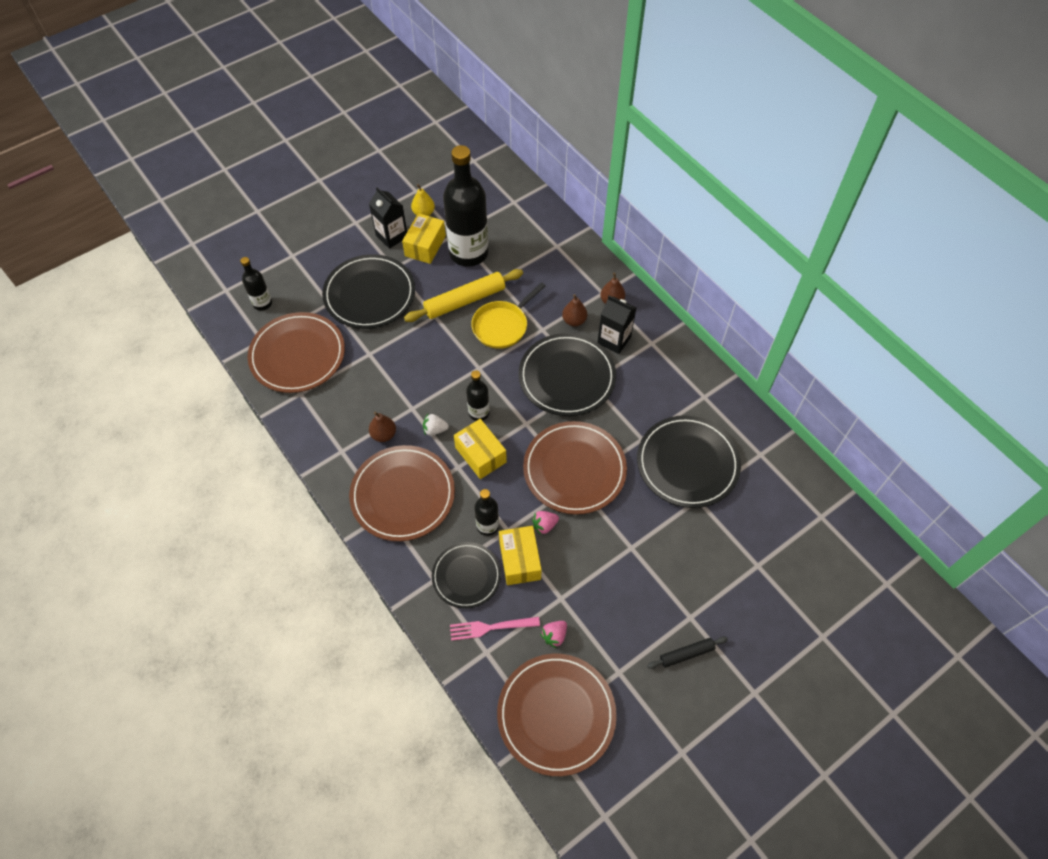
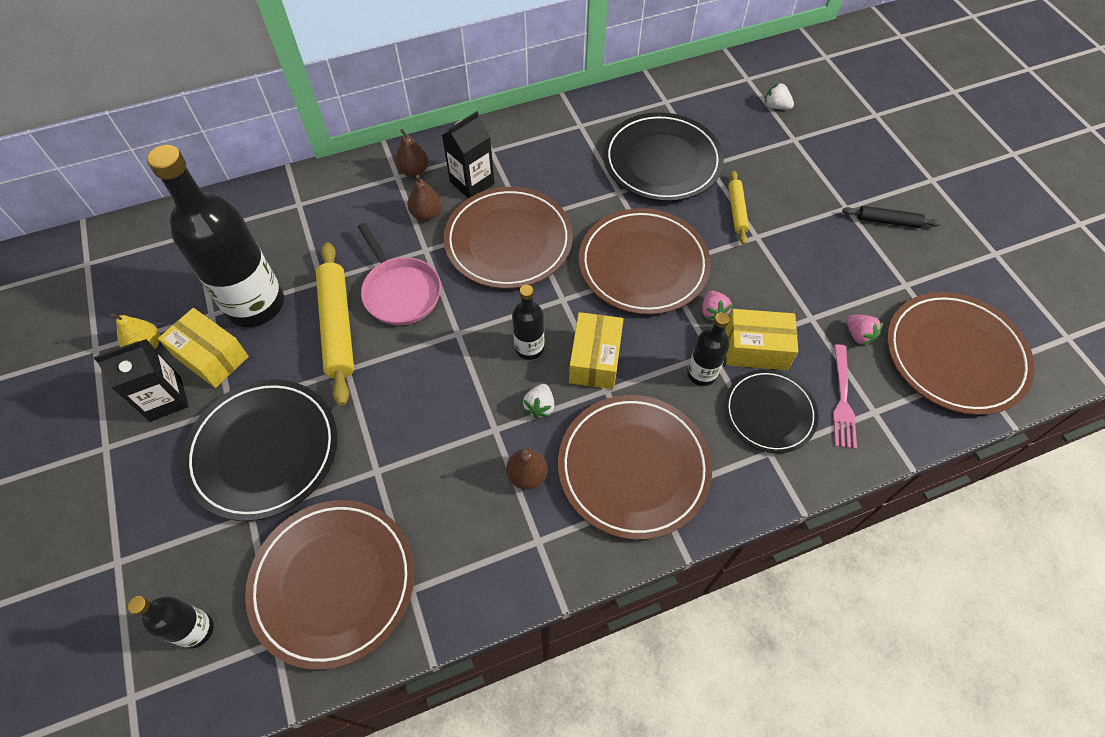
camera: 75 degrees left, 0 degrees up
(480, 455) = (595, 360): yellow box -> yellow box turned 60 degrees counterclockwise
(502, 326) = (400, 291): yellow pan -> pink pan
(567, 377) = (508, 241): black plate -> brown plate
(653, 528) = (736, 211): none -> yellow rolling pin
(686, 654) = (888, 221): black rolling pin -> black rolling pin turned 75 degrees counterclockwise
(794, 545) = (776, 106): none -> white strawberry

